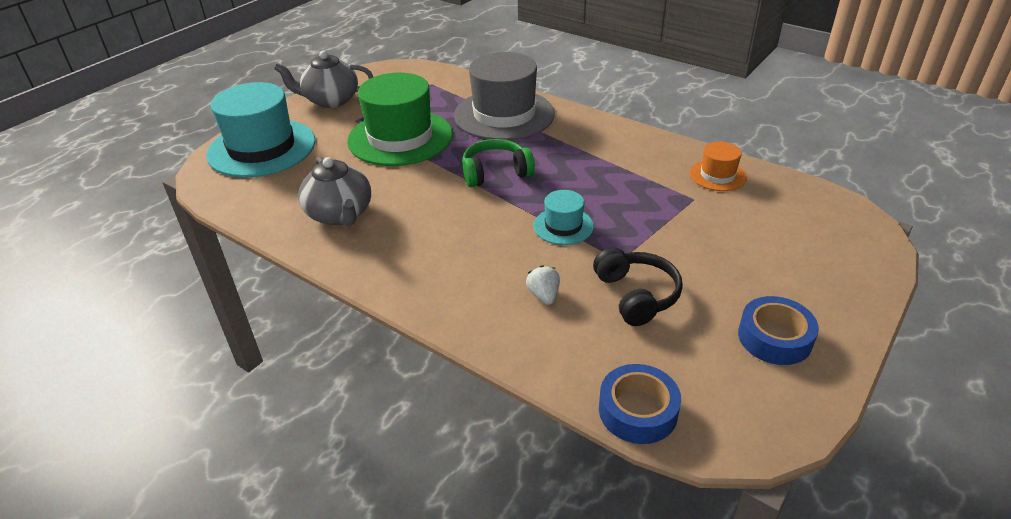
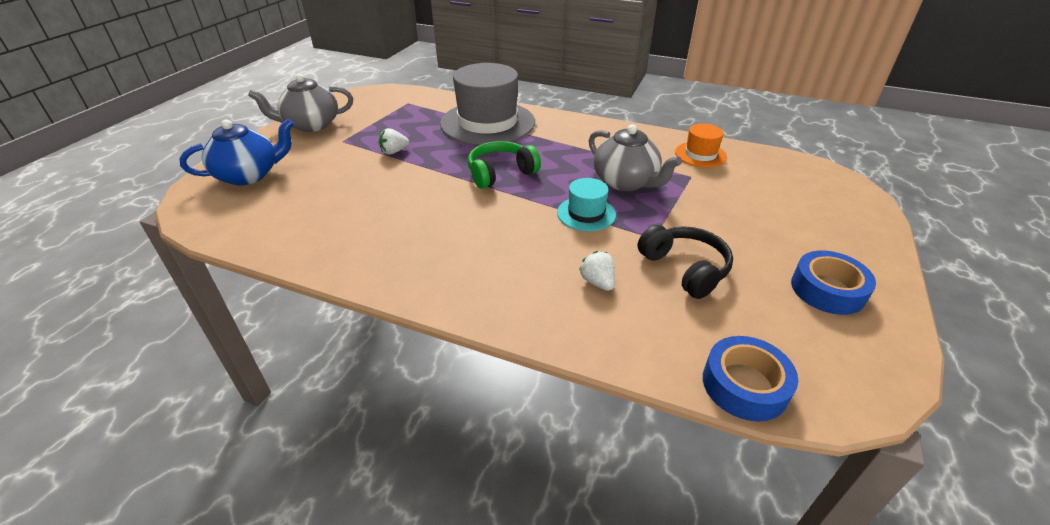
camera: 15 degrees left, 0 degrees up
(262, 148) = (249, 175): turquoise hat -> blue teapot
(340, 214) = (355, 230): grey teapot -> grey teapot (626, 182)
(400, 138) = (394, 151): green hat -> white strawberry

